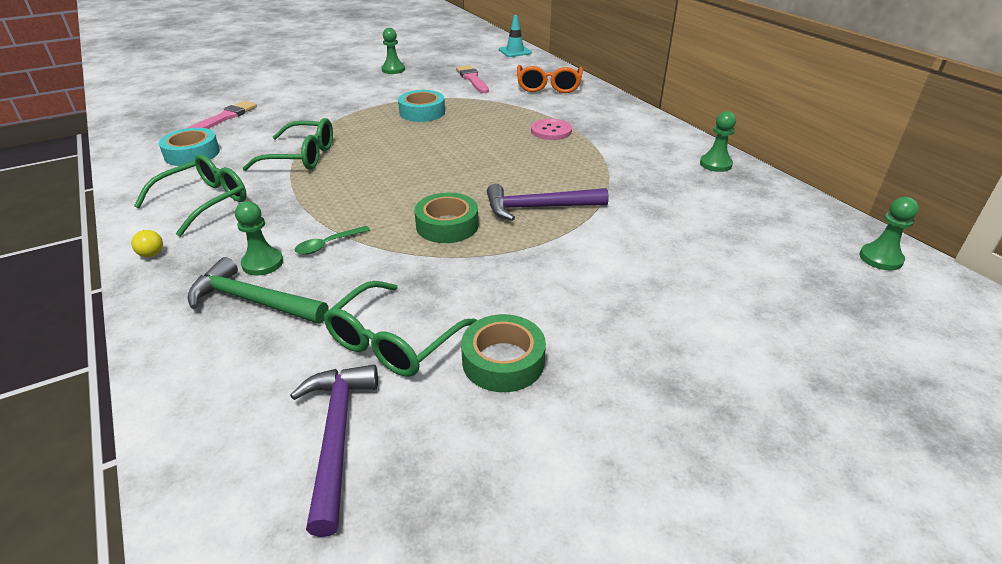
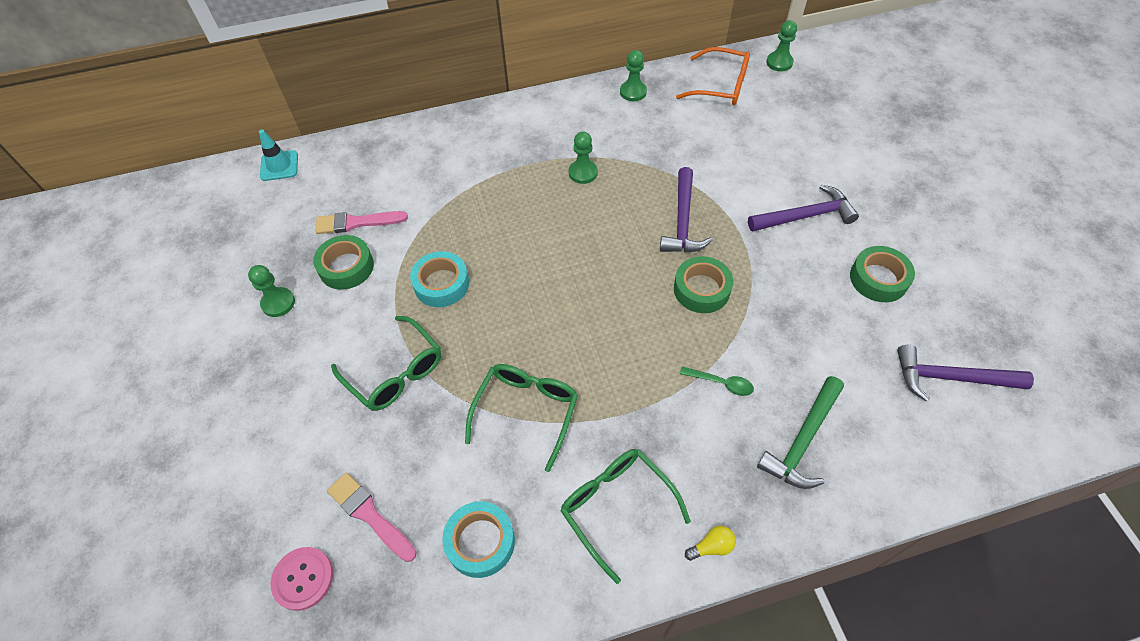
camera: 75 degrees left, 20 degrees up
(262, 263) = (746, 437): green pawn -> green pawn (583, 173)
(328, 245) = (721, 383): green spoon -> green spoon turned 45 degrees counterclockwise
(395, 341) = (857, 339): green glasses -> green glasses (394, 372)
(429, 82) = (346, 267): none -> green tape
(548, 86) = (413, 158): orange glasses -> orange glasses (720, 86)
(551, 131) = (532, 181): pink button -> pink button (303, 579)
(590, 292) = (805, 216): none -> purple hammer

